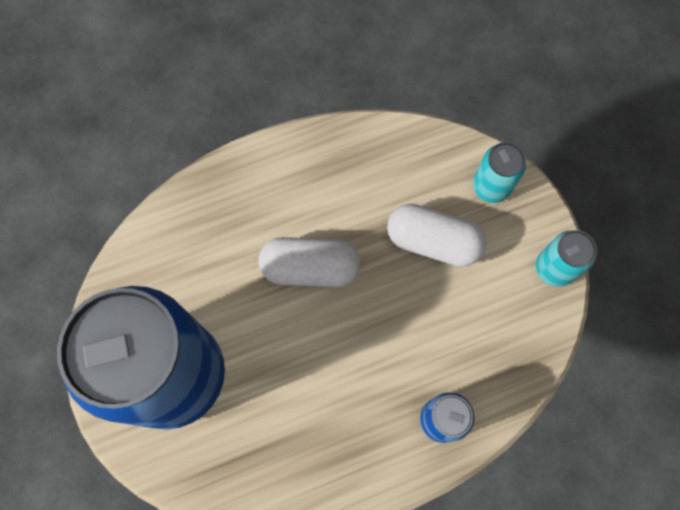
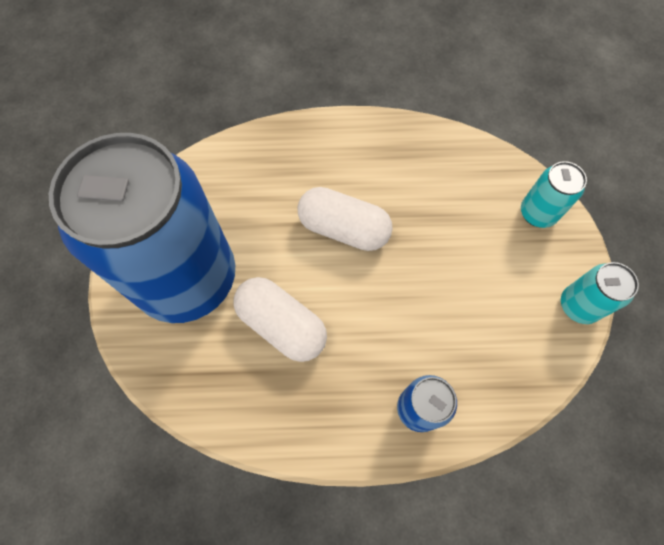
camera: 20 degrees right, 5 degrees down
(433, 242) = (466, 243): white capsule -> white capsule (282, 325)

